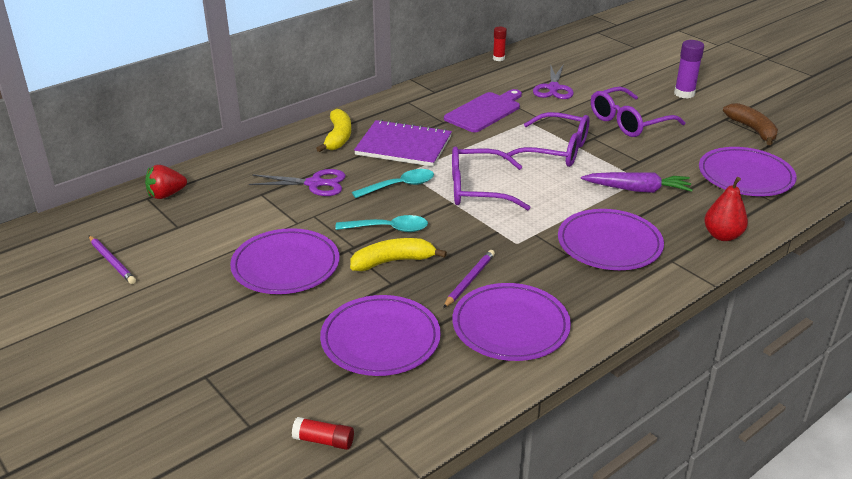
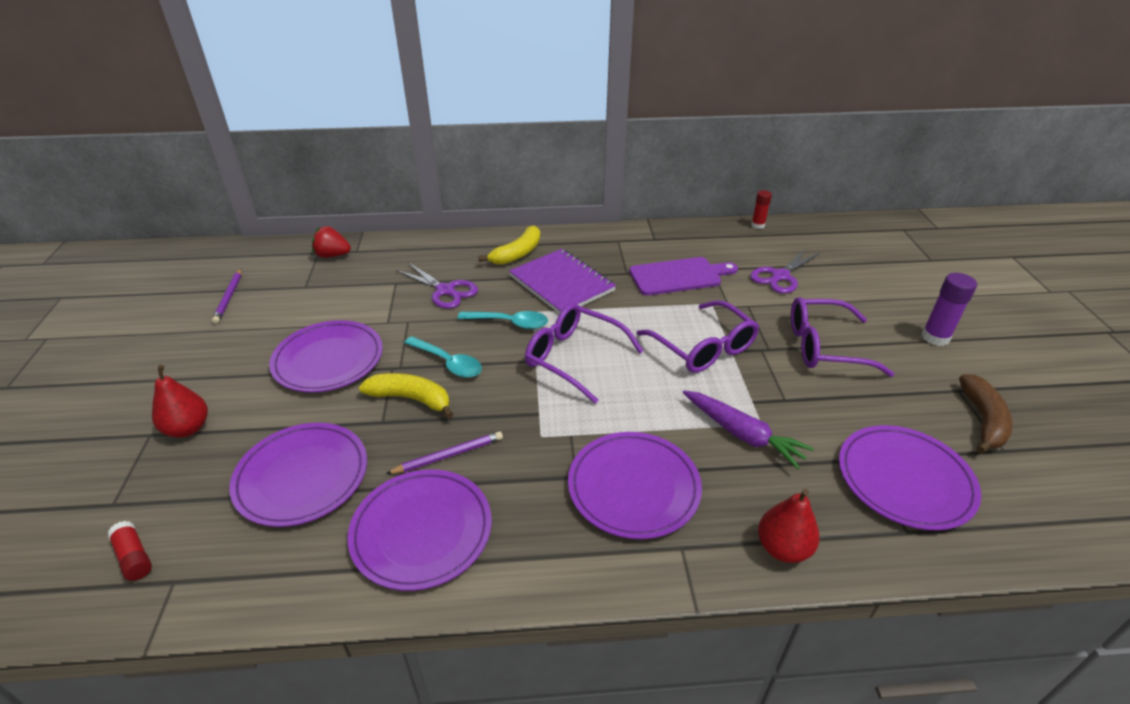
camera: 35 degrees right, 5 degrees up
(234, 357) = (188, 428): none -> red pear

